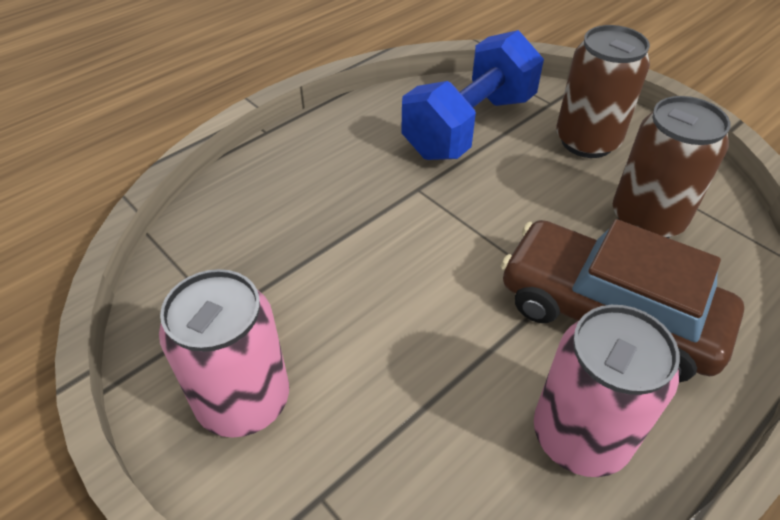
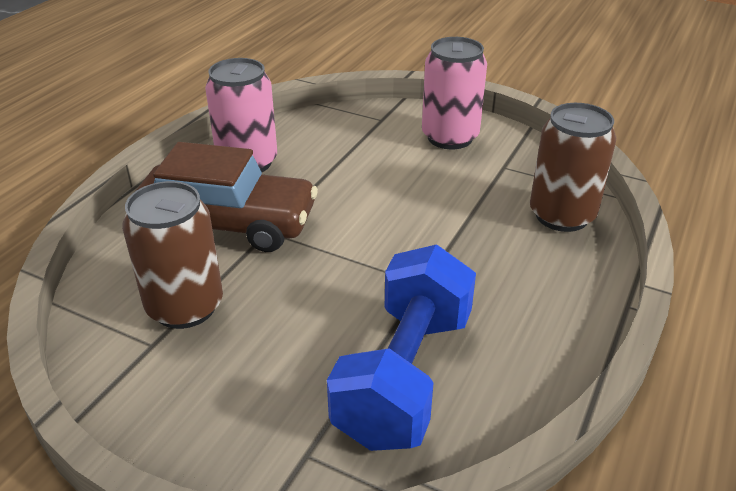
camera: 160 degrees right, 10 degrees down
(587, 141) = (249, 392): brown can -> brown can (562, 215)

